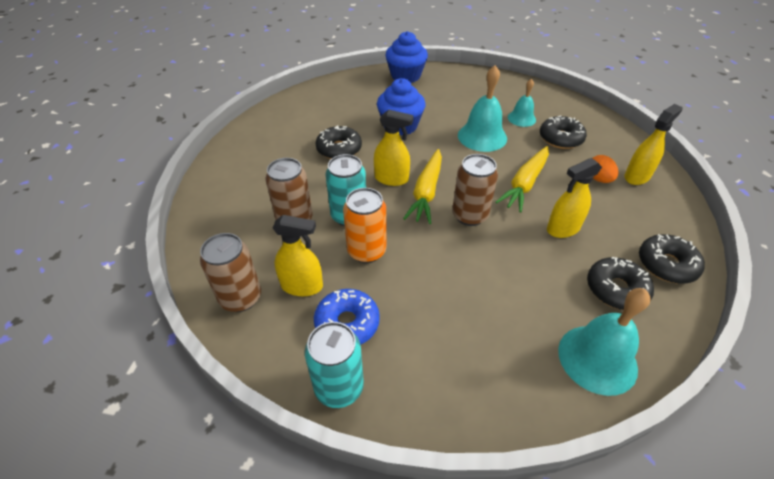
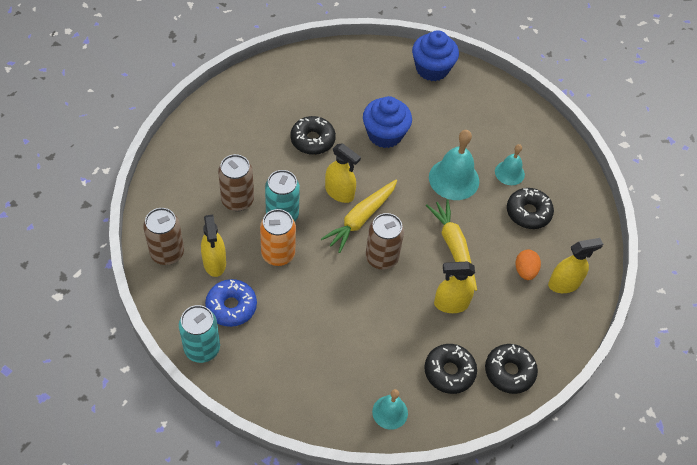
camera: 20 degrees right, 10 degrees up
(302, 286) = (214, 263): yellow spray bottle -> yellow spray bottle turned 45 degrees clockwise
(525, 184) = (453, 247): yellow carrot -> yellow carrot turned 105 degrees clockwise
(597, 359) = (390, 412): turquoise bell -> turquoise bell, size x0.60

